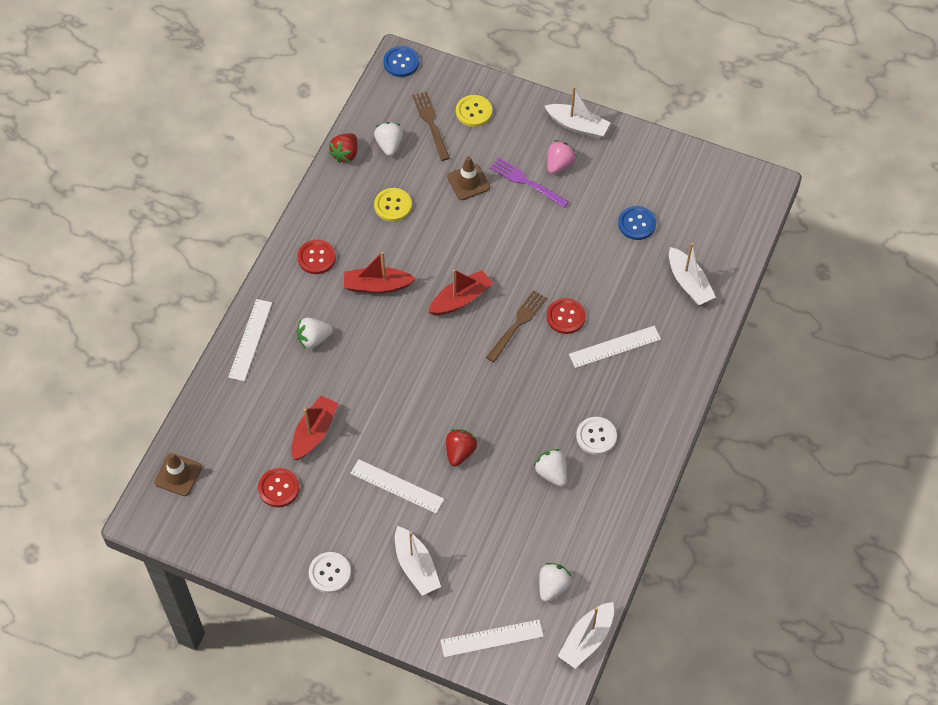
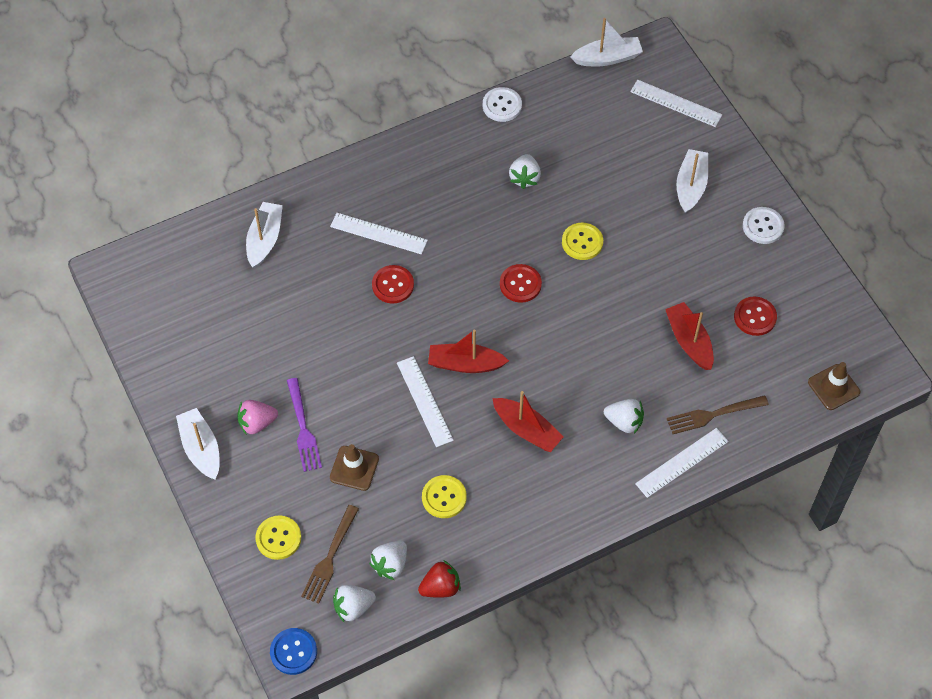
camera: 140 degrees left, 0 degrees up
(314, 432) = (689, 341): red boat -> red boat turned 90 degrees clockwise
(316, 258) = (558, 498): red button -> red button (520, 284)
(397, 486) = (655, 252): white ruler -> white ruler (424, 401)
(460, 452) = (582, 242): red strawberry -> yellow button
(517, 324) = (438, 308): brown fork -> brown fork (713, 414)
(553, 586) = (599, 105): white strawberry -> white strawberry (353, 607)
(596, 436) = (464, 179): white button -> white button (502, 105)
(637, 224) = (251, 318): blue button -> none

